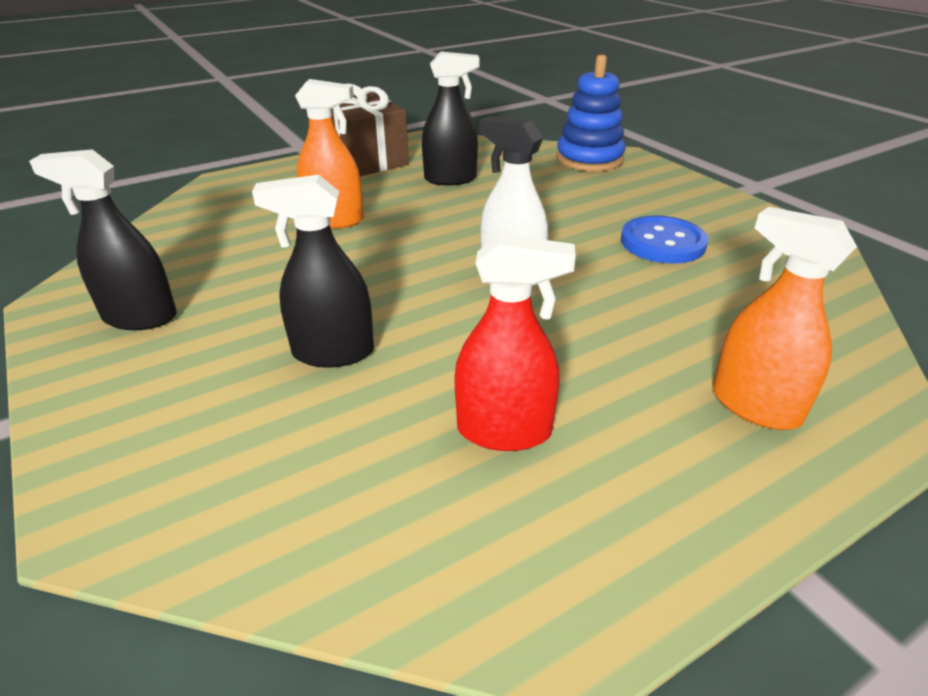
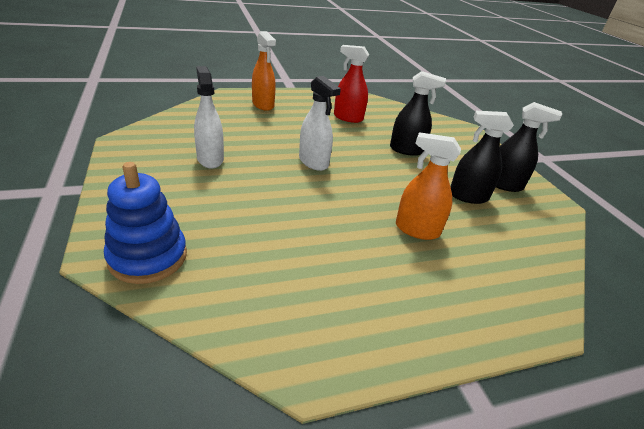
camera: 170 degrees left, 0 degrees up
(368, 160) = (391, 325): brown gift -> none
(450, 179) = (310, 260): black spray bottle -> black spray bottle (468, 196)
(662, 242) = (210, 159): blue button -> white spray bottle

